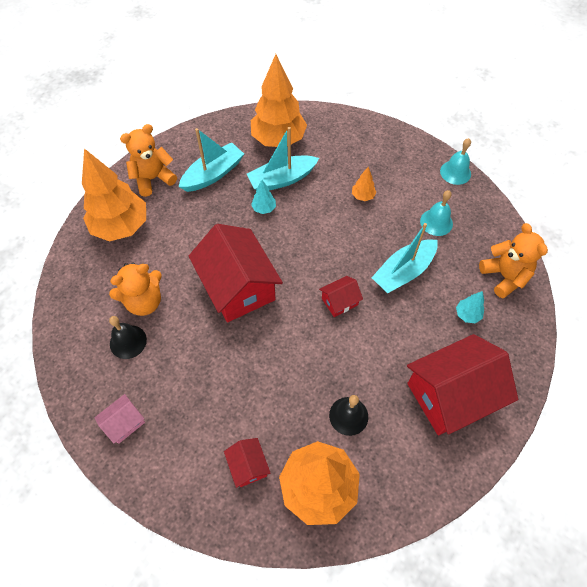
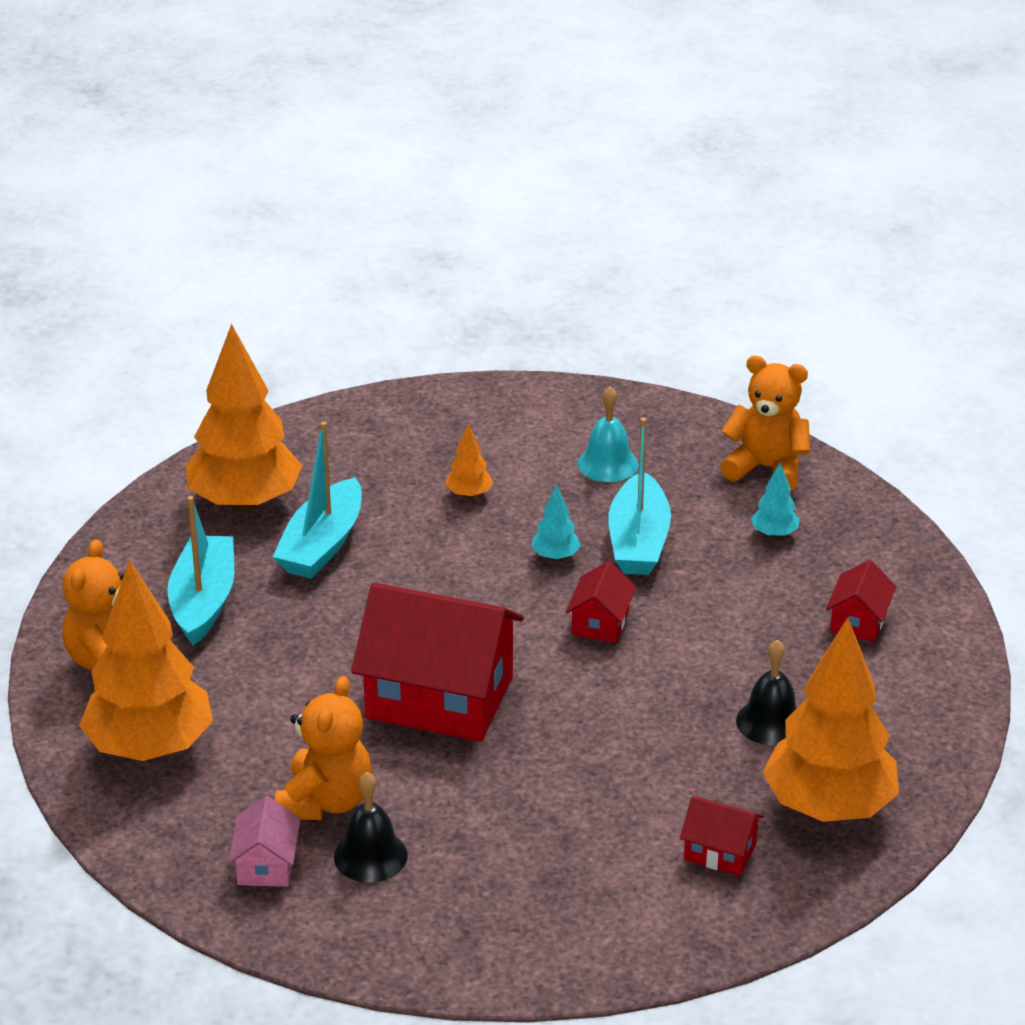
camera: 45 degrees left, 25 degrees down
(124, 423) = (498, 932): pink house -> pink house (266, 865)
(264, 208) = (346, 593): turquoise tree -> turquoise tree (555, 556)
(451, 395) = (858, 621): red house -> red house, size x0.45
(455, 172) = (558, 395): turquoise bell -> none

